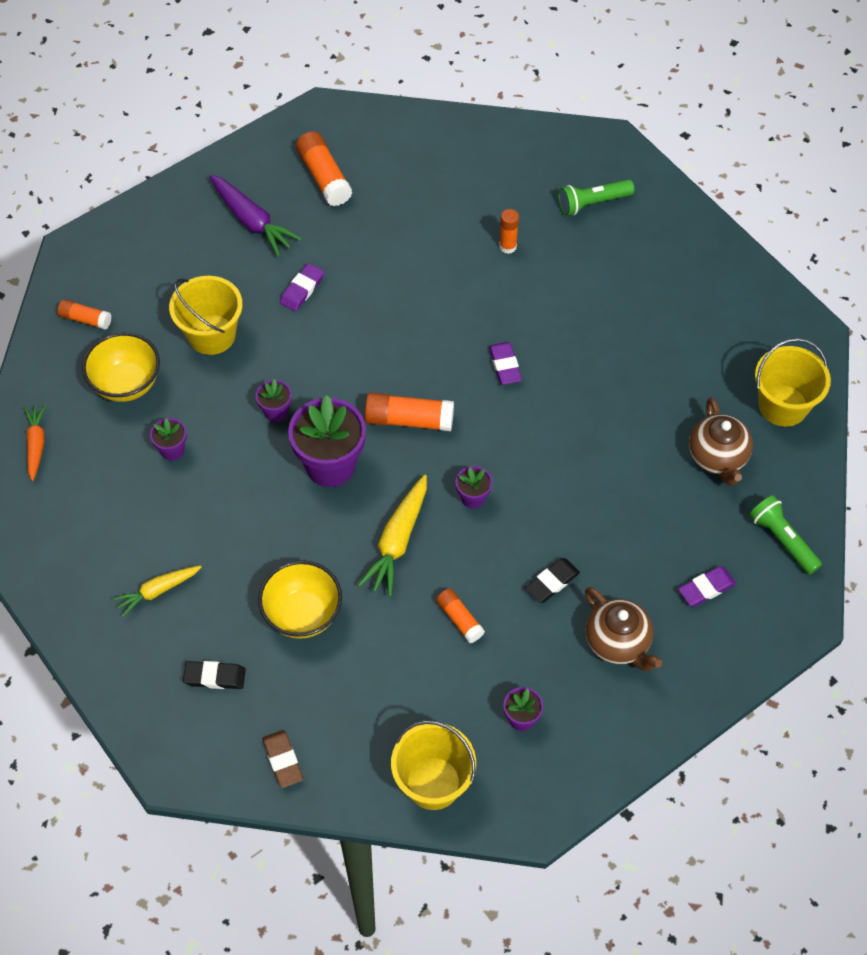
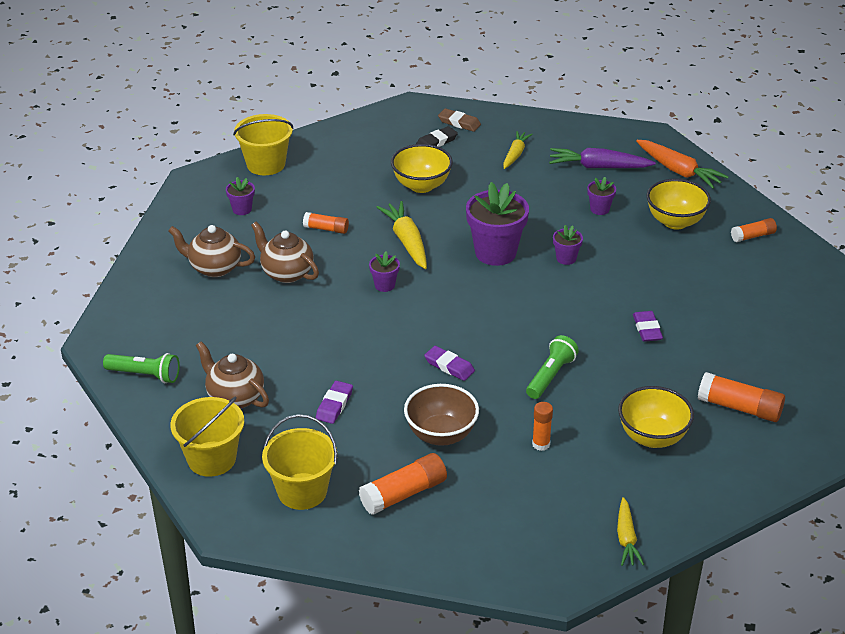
camera: 140 degrees right, 20 degrees down
(36, 445) = (678, 171): orange carrot -> orange carrot, size x1.54
(211, 335) = (665, 272): yellow bucket -> yellow bucket (302, 491)
(252, 221) = (743, 348): purple carrot -> purple carrot (599, 167)
(283, 760) = (358, 134): brown eraser -> brown eraser (459, 123)
(409, 420) = (476, 300): orange glue stick -> orange glue stick (403, 494)
(418, 197) = (652, 437): none -> yellow bowl
(527, 141) = (626, 538): none -> yellow carrot
(552, 582) = (286, 273): black eraser -> brown teapot
(576, 305) = (441, 435): none -> brown bowl
(592, 203) = (513, 520): green flashlight -> green flashlight (551, 376)
(706, 588) = (179, 322): purple eraser -> purple eraser (334, 405)

